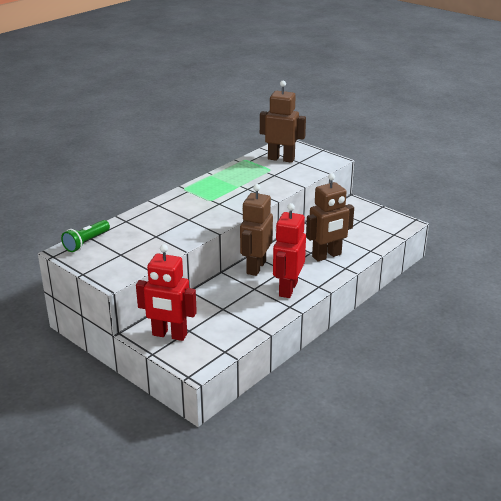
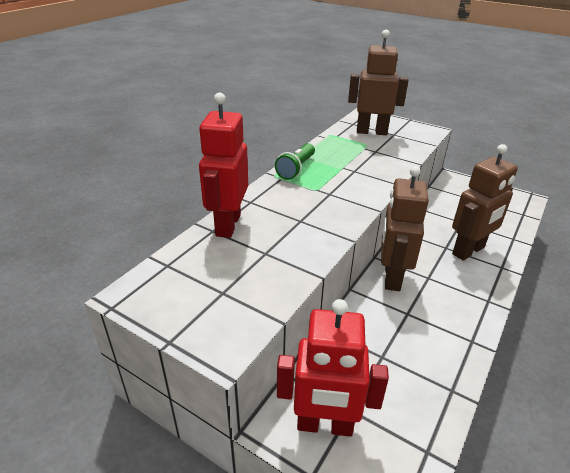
camera: 10 degrees left, 5 degrees up
(86, 242) = (162, 275): green flashlight -> green flashlight (296, 169)
(287, 289) = (452, 309): red robot -> red robot (227, 225)

